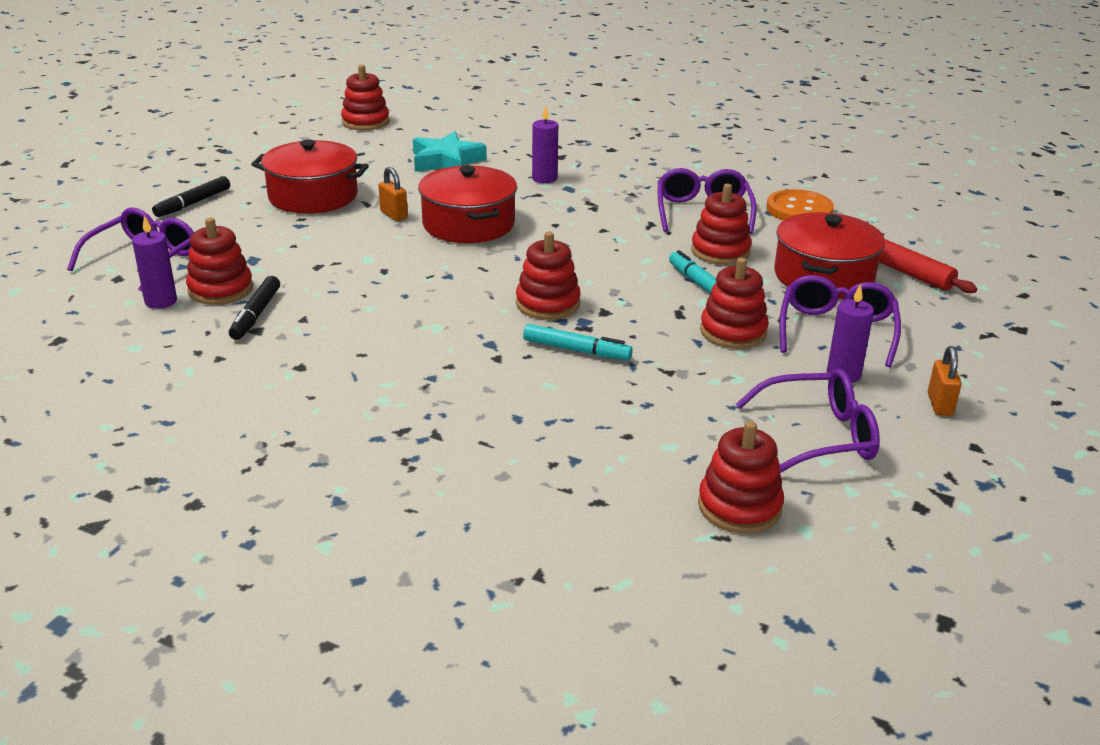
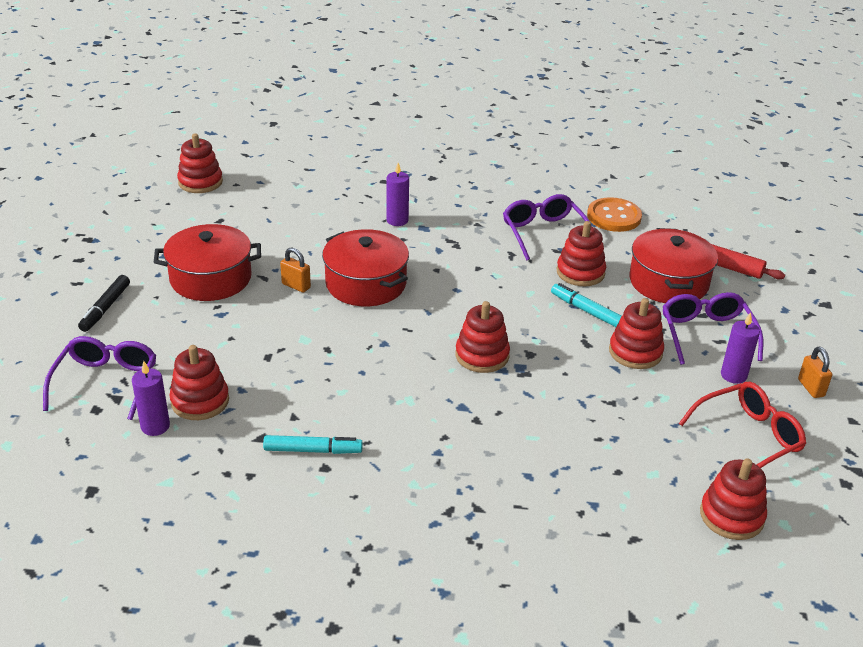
camera: 20 degrees left, 5 degrees up
(256, 315) = (250, 421): black marker -> none
(446, 161) = (302, 215): turquoise star -> none
(576, 350) = (532, 398): turquoise marker -> turquoise marker (313, 450)
(819, 436) = (748, 437): purple glasses -> red glasses

